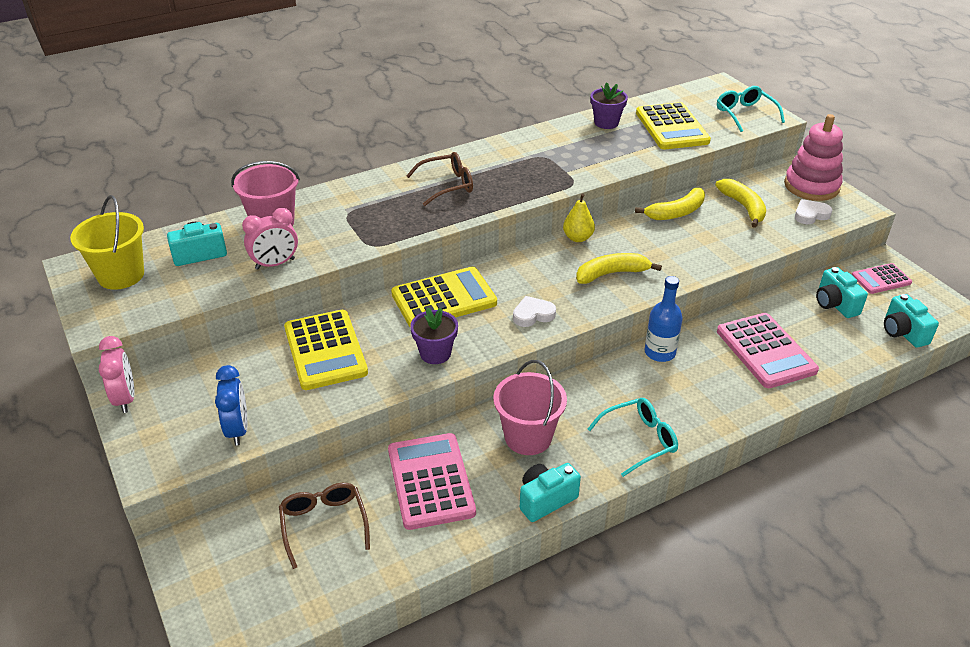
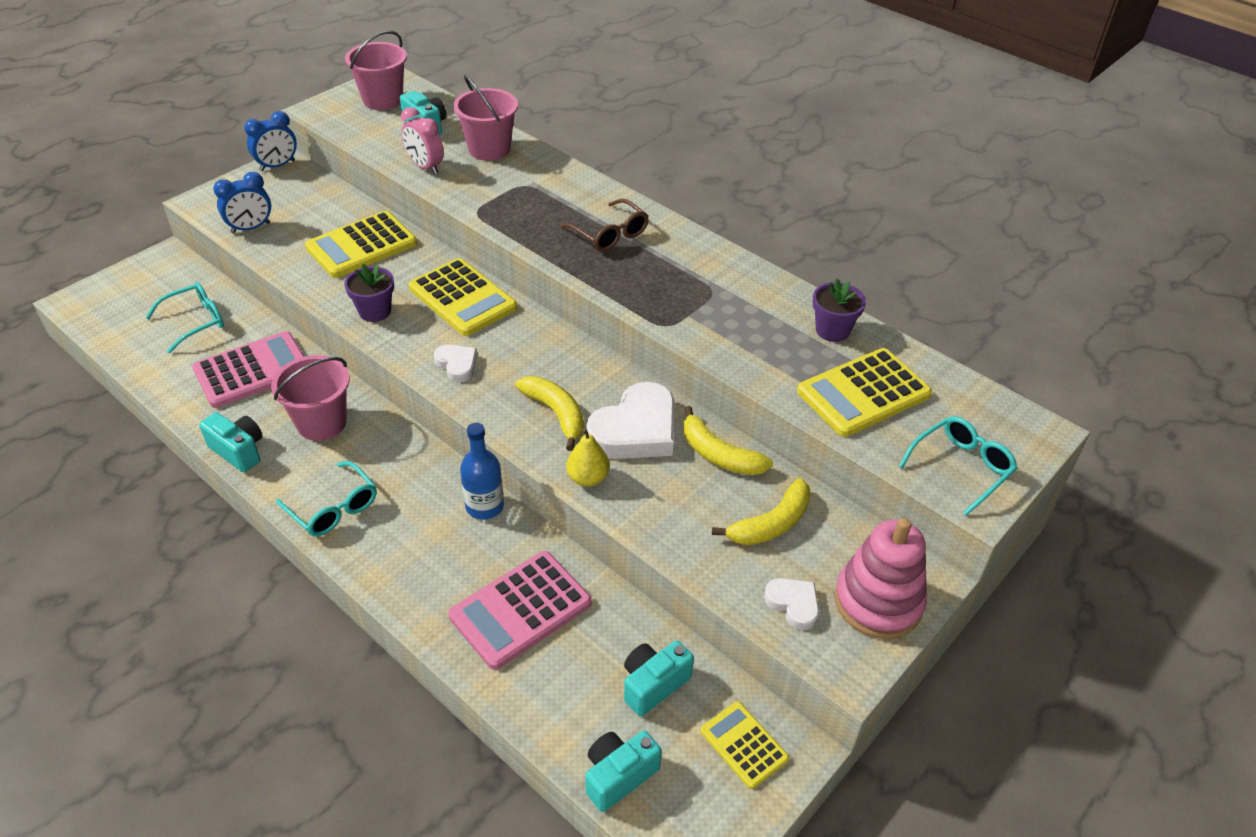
camera: 70 degrees right, 5 degrees up
(121, 275) = (383, 100): yellow bucket -> pink bucket
(125, 398) = (277, 166): pink clock -> blue clock
(324, 524) = (195, 321): brown glasses -> turquoise glasses
(578, 238) = (616, 374): yellow pear -> yellow pear (588, 478)
(641, 241) = (636, 430): none -> white heart
(881, 279) = (744, 745): pink calculator -> yellow calculator

